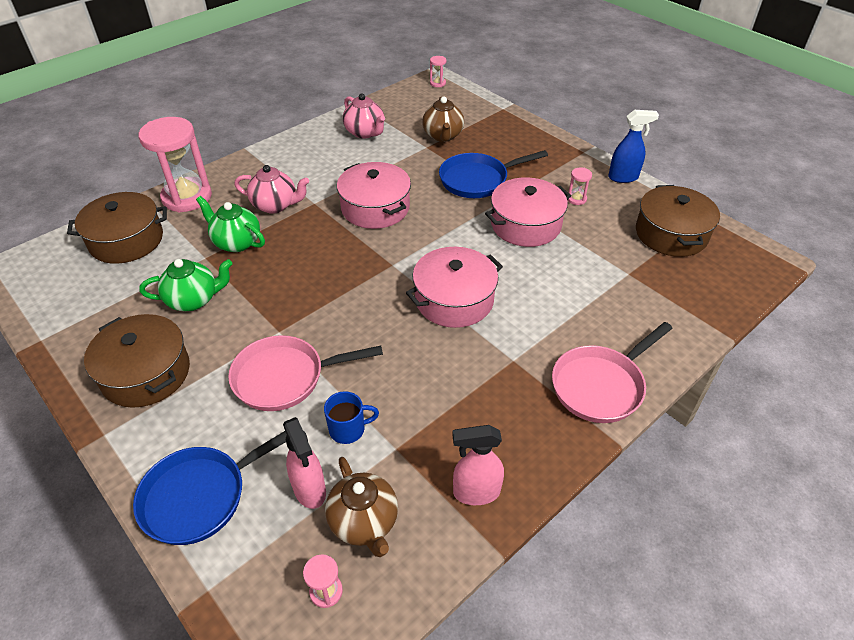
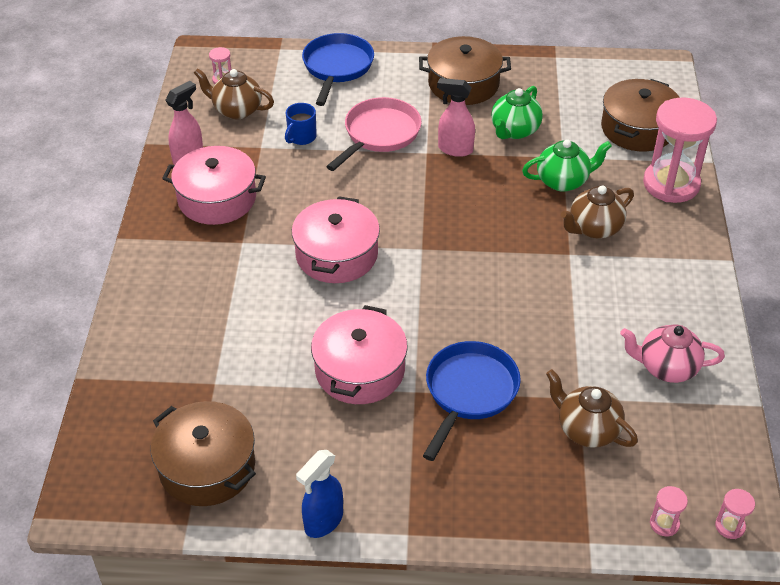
camera: 135 degrees right, 0 degrees up
(275, 205) = (594, 228): pink teapot -> brown teapot
(309, 490) = (284, 103): pink spray bottle -> pink spray bottle (455, 149)
(375, 208) = (513, 287): pink pot -> pink pot (217, 198)
(576, 199) = (344, 444): pink hourglass -> pink hourglass (664, 524)
(601, 385) = (161, 266): pink pan -> none

